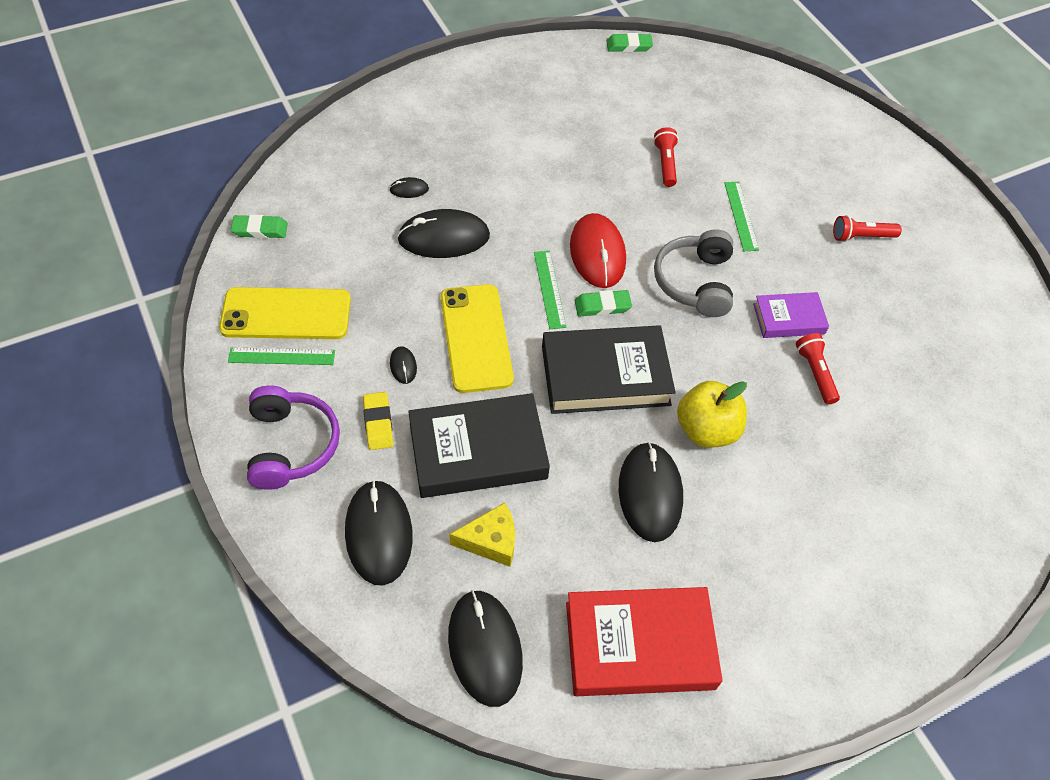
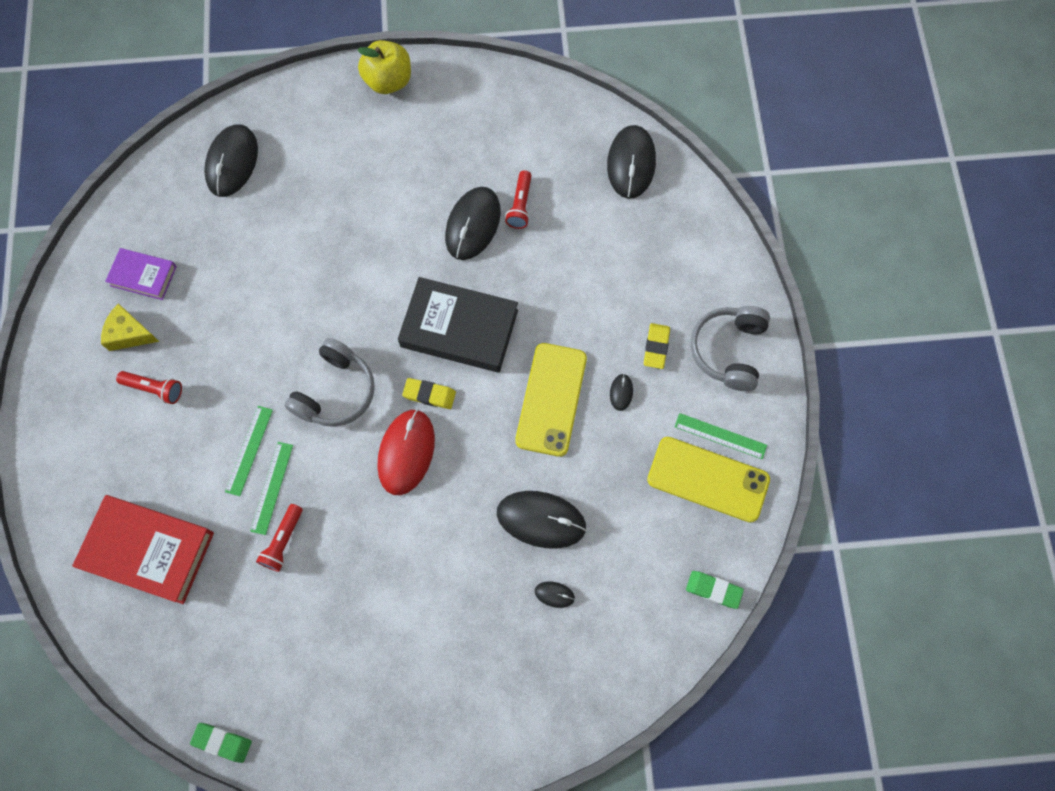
camera: 155 degrees left, 15 degrees up
(291, 445) = (728, 351): purple headphones -> grey headphones
(378, 533) = (679, 260): black mouse -> black mouse (232, 162)
(478, 451) = (586, 298): black book -> none
(490, 541) = (602, 229): yellow cheese -> yellow cheese (129, 334)
(549, 289) = (467, 428): green ruler -> green ruler (272, 487)
(602, 306) = (429, 395): green eraser -> yellow eraser
(639, 645) = (530, 133): red book -> red book (148, 551)
(706, 430) = (404, 257): yellow apple -> yellow apple (388, 81)
(788, 319) = (278, 329): purple book -> purple book (143, 276)
(815, 373) = (289, 274): red flashlight -> red flashlight (520, 205)

